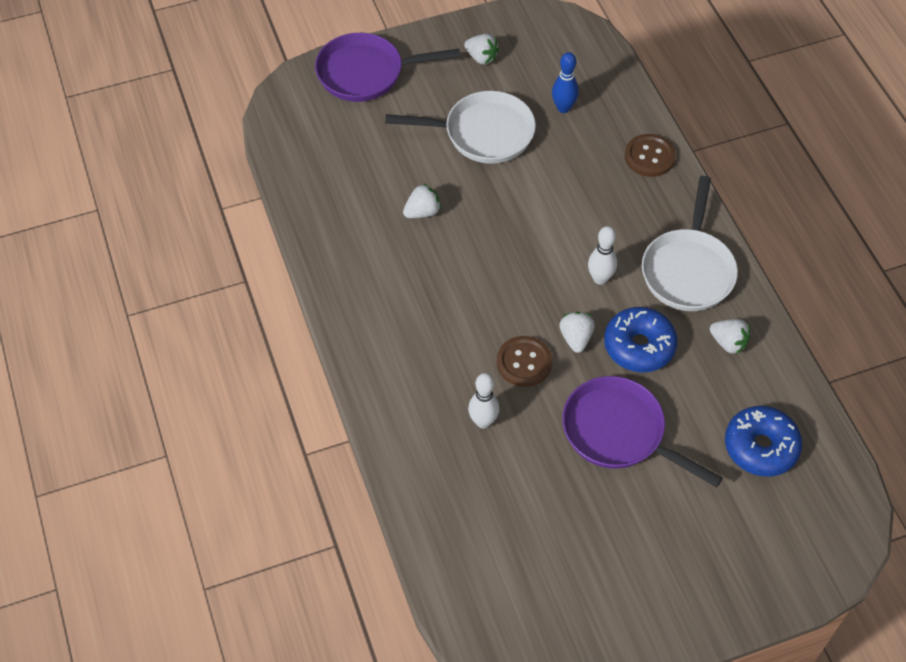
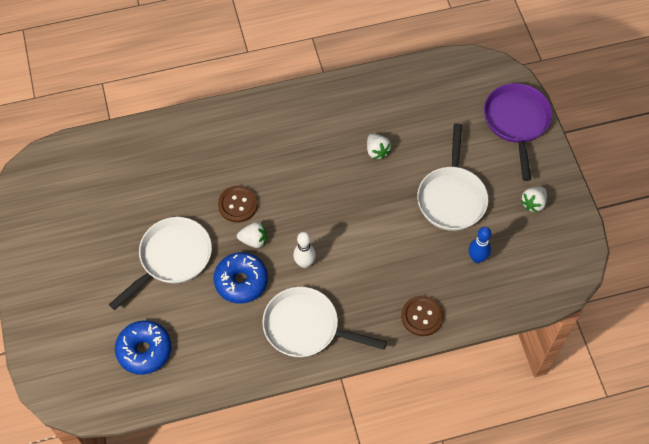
camera: 95 degrees right, 5 degrees up
(483, 421) = (194, 175): white bowling pin -> none
(619, 432) = (172, 258): purple pan -> white pan
(728, 343) = (236, 344): white strawberry -> none

